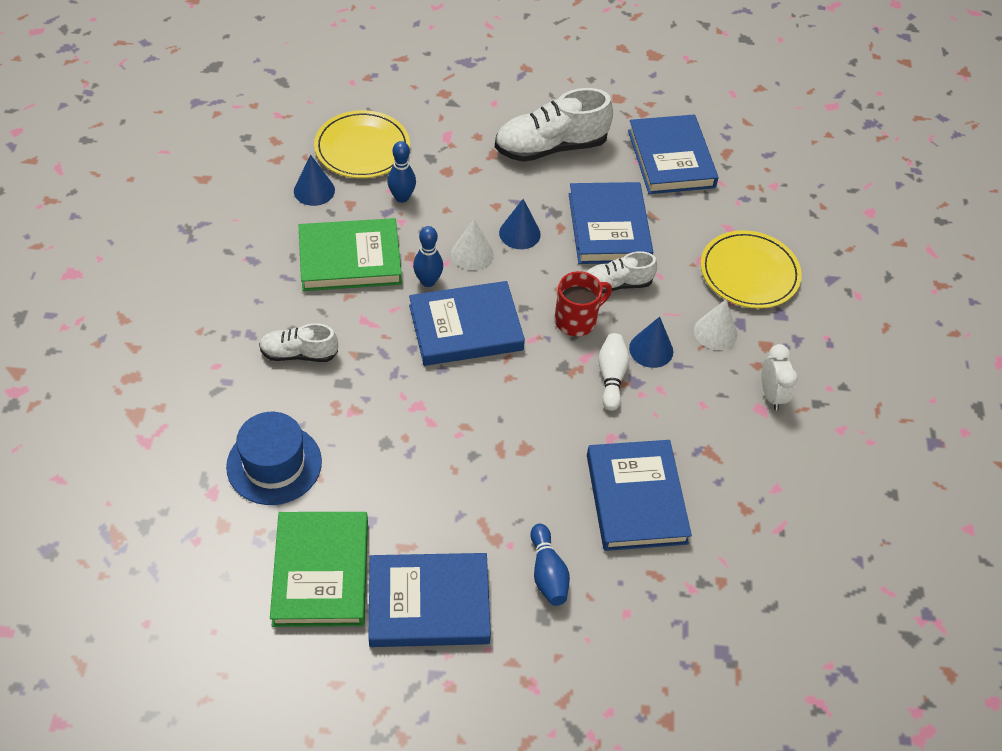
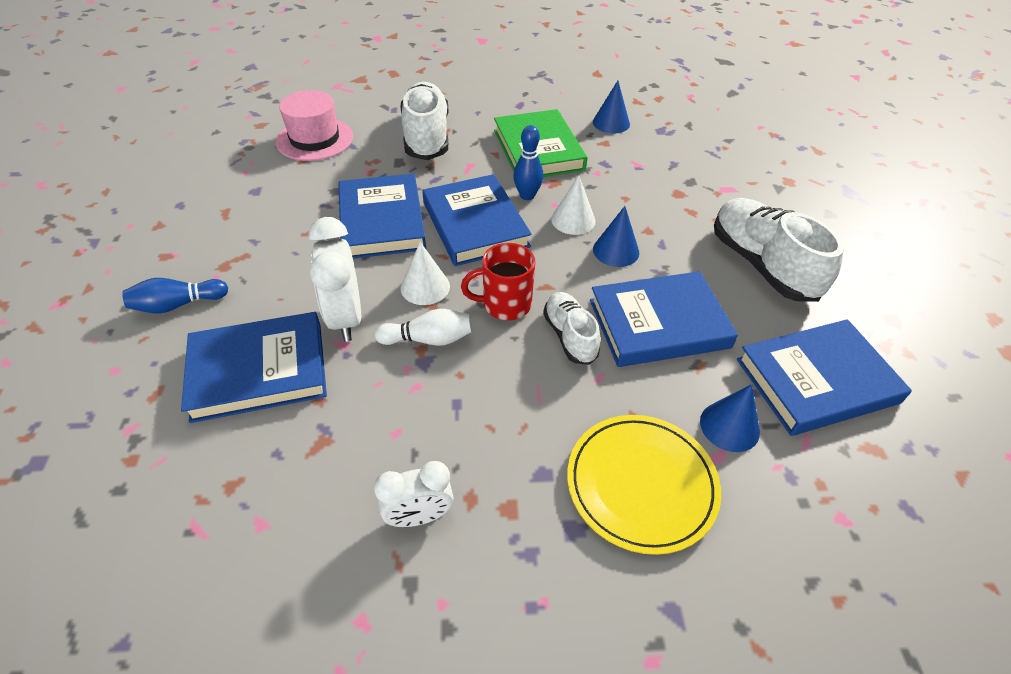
camera: 85 degrees right, 5 degrees down
(274, 464) = (315, 139): blue hat -> pink hat
(299, 354) = (426, 137): white shoe -> white shoe, size x1.74
(321, 572) = (209, 172): green book -> none
(362, 148) = (678, 141): yellow plate -> none
(402, 197) = (627, 170): blue bowling pin -> none
(429, 603) = (164, 231): blue book -> blue book (382, 221)
(576, 320) = (505, 304): red mug -> red mug turned 120 degrees clockwise
(580, 435) = (346, 318): none -> white clock
(651, 349) = (475, 374): blue cone -> blue cone (729, 426)
(715, 332) = (519, 443): white cone -> white cone (425, 287)

